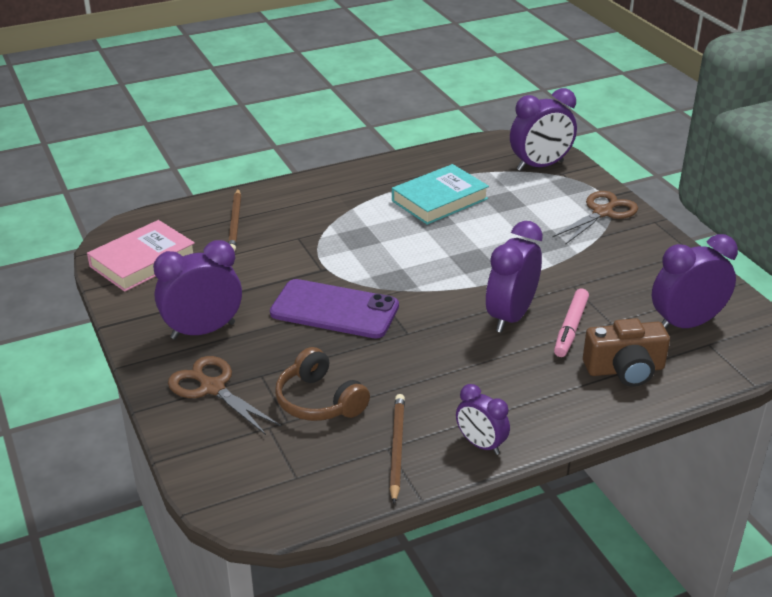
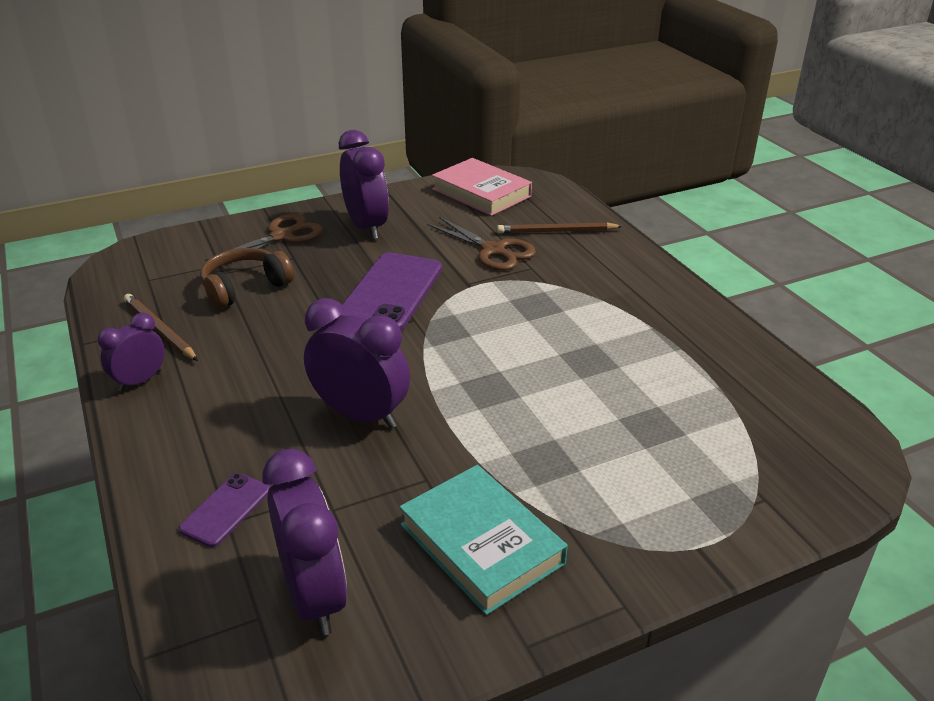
camera: 90 degrees right, 0 degrees up
(396, 448) = (159, 330): brown pencil -> brown pencil turned 135 degrees counterclockwise
(439, 200) = (640, 366): turquoise book -> turquoise book (481, 544)
(540, 166) = (780, 473): purple clock -> none
(571, 328) = (327, 467): pink marker -> none
(602, 212) = (641, 536): brown scissors -> brown scissors (493, 251)
(625, 370) = (225, 509): brown camera -> purple phone

